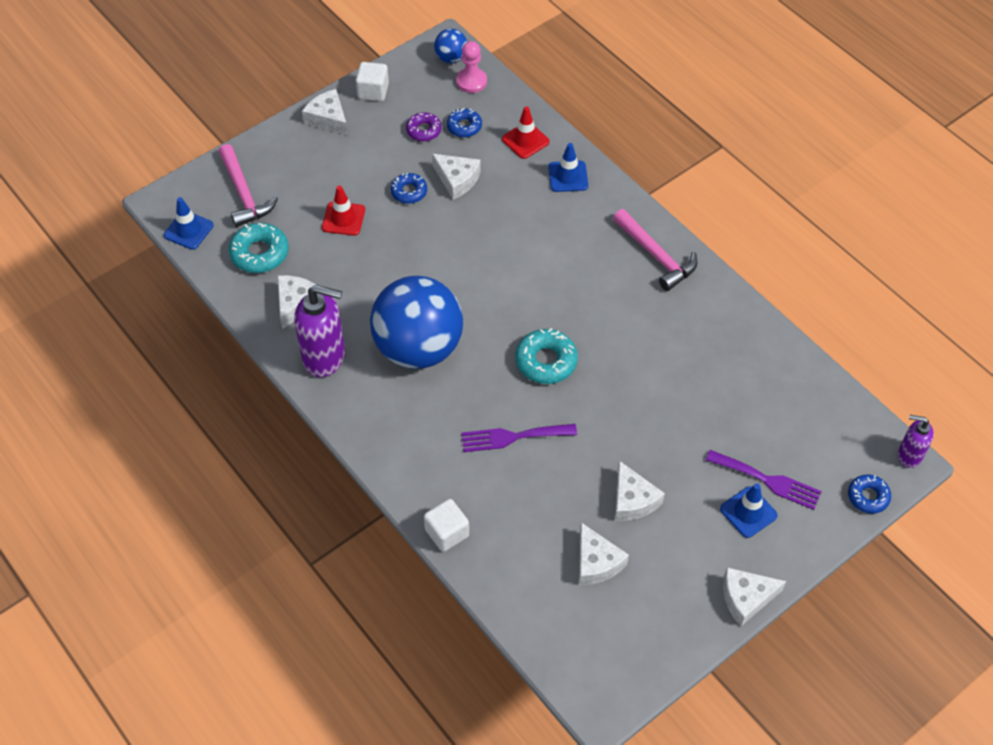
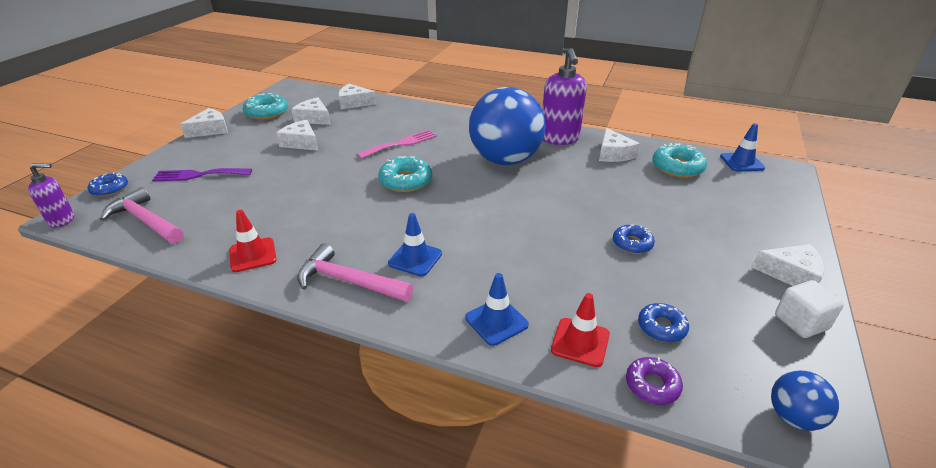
camera: 150 degrees right, 20 degrees down
(244, 194) = (748, 193): pink hammer -> pink hammer (145, 221)
(325, 357) = (559, 139): purple soap dispenser -> purple soap dispenser turned 75 degrees counterclockwise
(343, 219) = (654, 206): red traffic cone -> red traffic cone (253, 255)
(423, 130) = (694, 303): purple donut -> purple donut (652, 385)
(447, 533) = (410, 106): white cube -> none
(457, 180) = (604, 270): white cheese -> white cheese (354, 103)
(471, 81) = (725, 392): pink pawn -> none
(513, 437) = (401, 144): purple fork -> pink fork
(658, 616) = (267, 113): none -> turquoise donut
(748, 512) = (213, 158): blue traffic cone -> blue traffic cone (415, 258)

